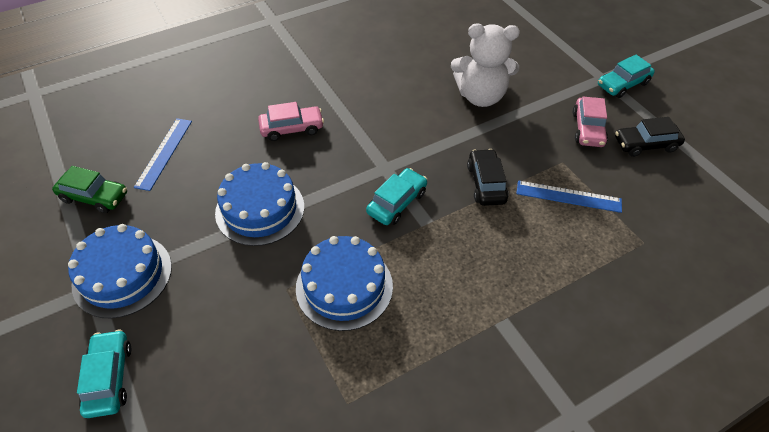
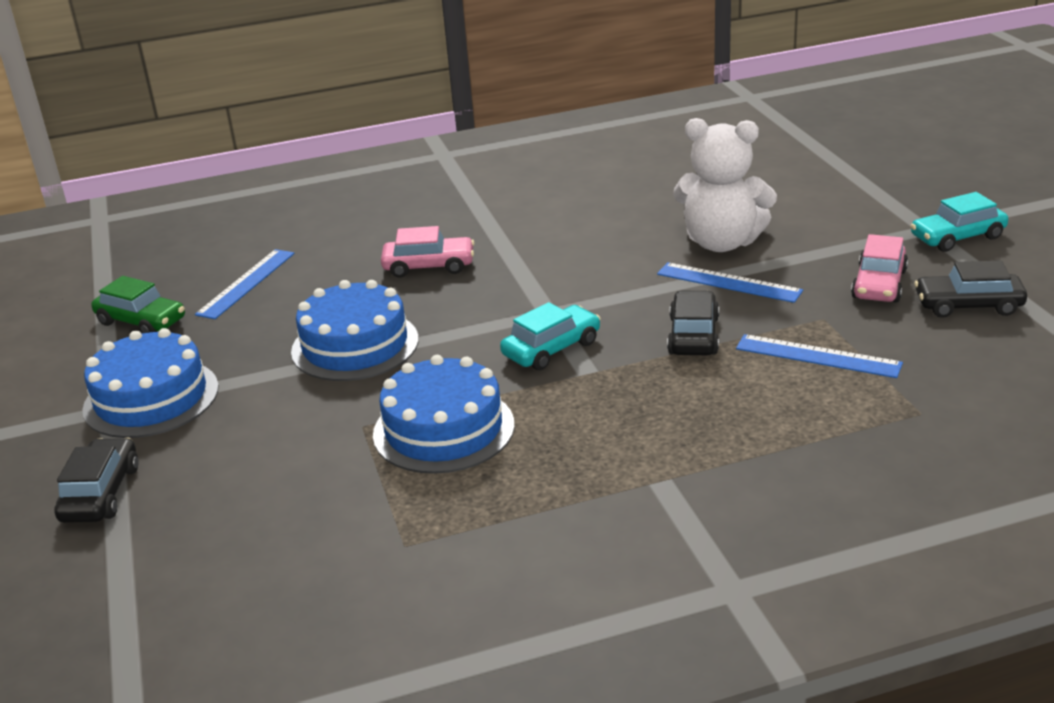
camera: 15 degrees right, 20 degrees down
(109, 378) = (101, 493): turquoise car -> black car
(495, 132) = (728, 282): none -> blue ruler

